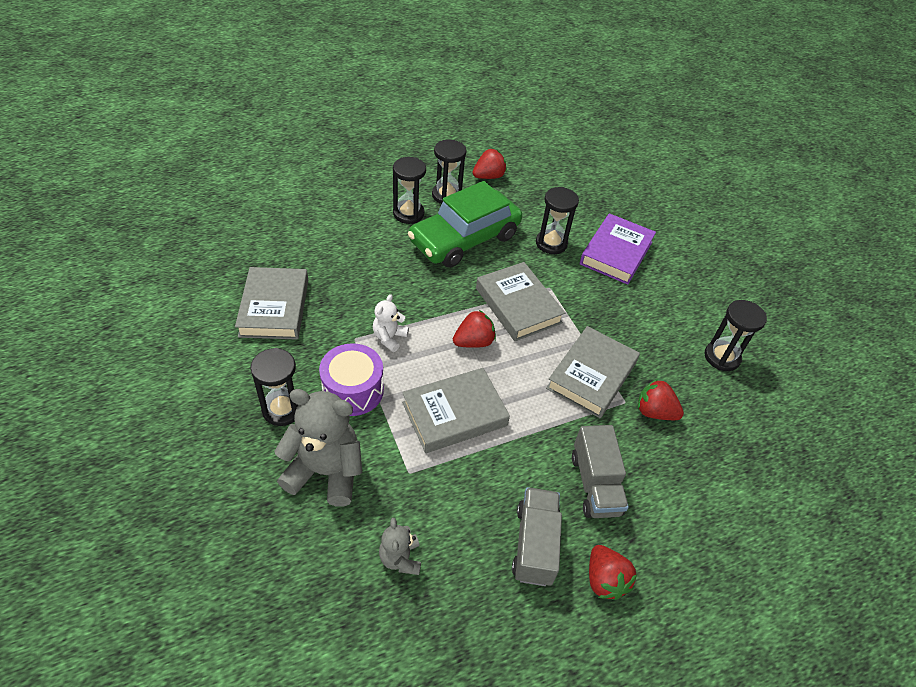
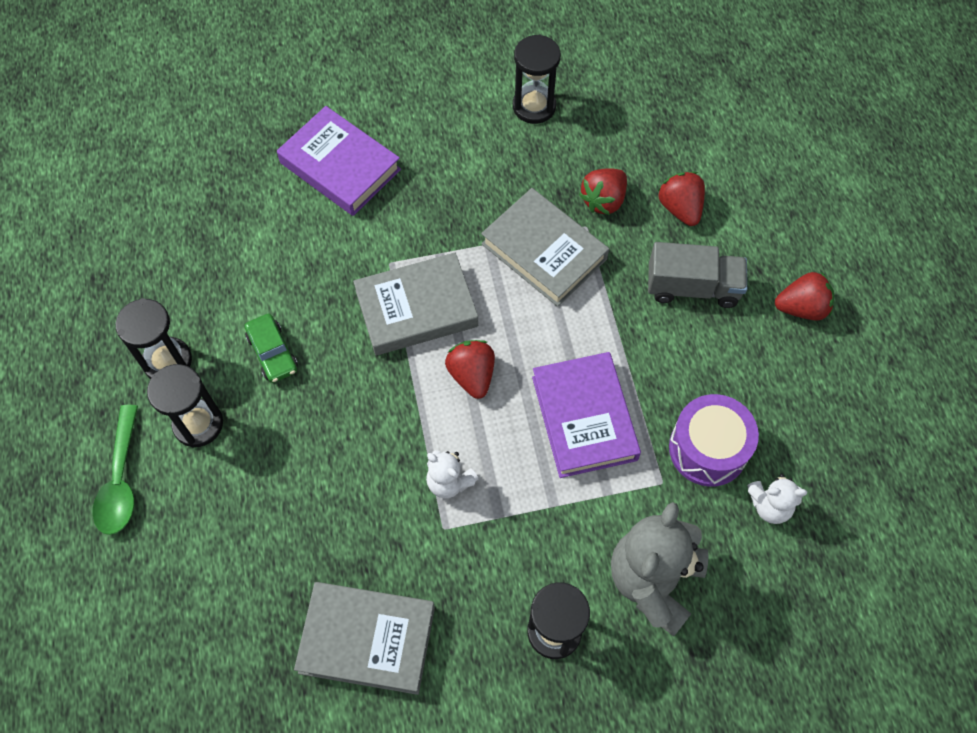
camera: 75 degrees left, 15 degrees up
(353, 390) = (533, 538): purple drum -> purple drum (708, 449)
(367, 188) = (121, 480): none -> green spoon
(400, 558) = (770, 505): grey teddy bear -> white teddy bear
(454, 414) = (584, 418): grey book -> purple book
(464, 239) = (272, 352): green car -> green car, size x0.42
(488, 176) = (136, 293): red strawberry -> red strawberry (680, 208)
(534, 544) = (760, 365): grey truck -> none
(551, 243) = (305, 241): black hourglass -> none

